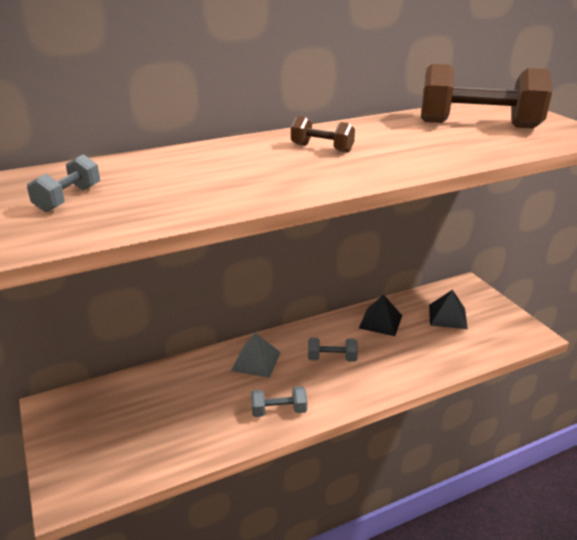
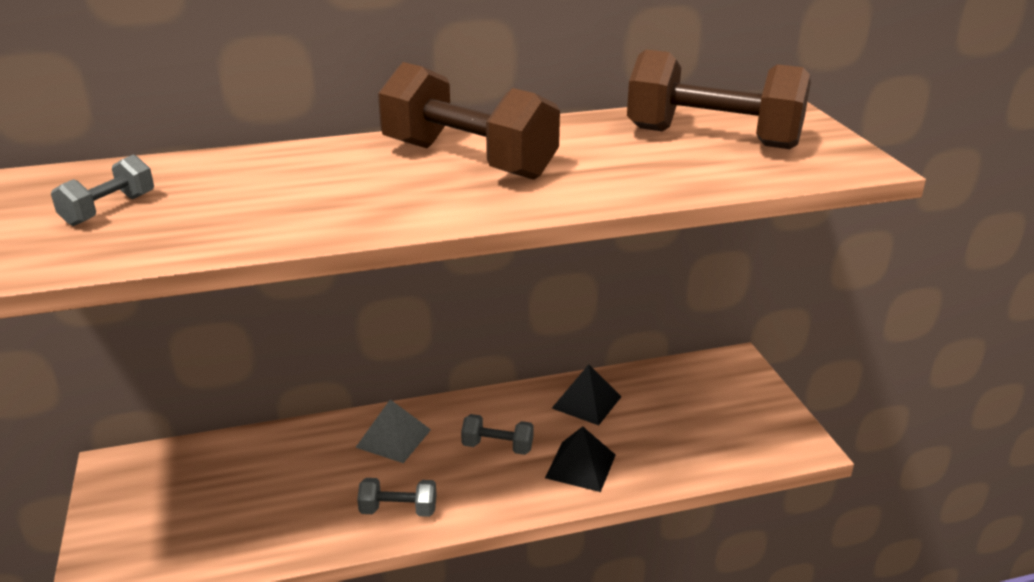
camera: 10 degrees right, 0 degrees up
(322, 148) = (468, 160): brown dumbbell -> brown dumbbell, size x2.14
(447, 316) = (687, 405): black pyramid -> black pyramid (580, 466)

